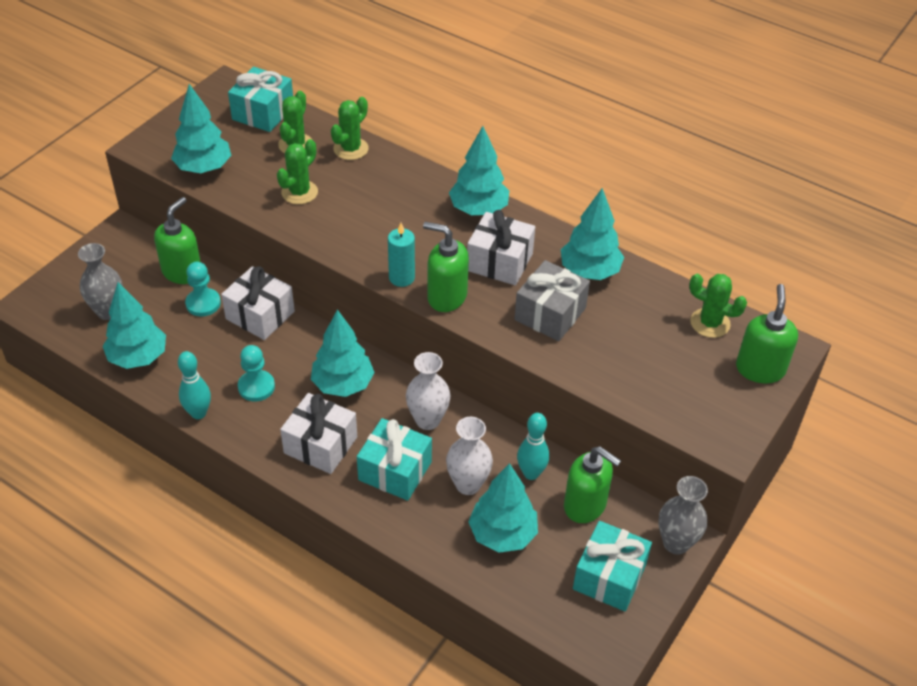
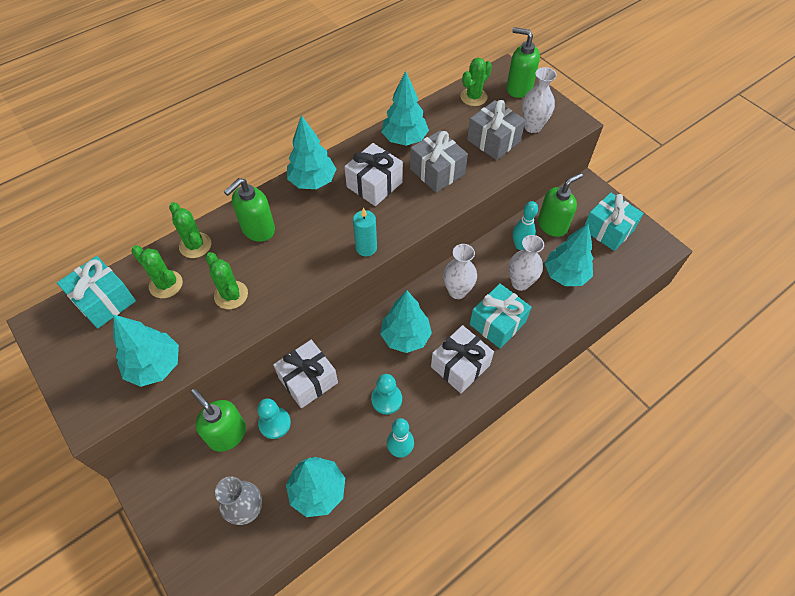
camera: 70 degrees left, 10 degrees up
(446, 297) = (397, 225): green soap dispenser -> green soap dispenser (258, 229)
(636, 359) = (493, 140): none -> grey gift
(676, 543) = (589, 191): grey vase -> none
(688, 397) = (532, 127): none -> white vase

